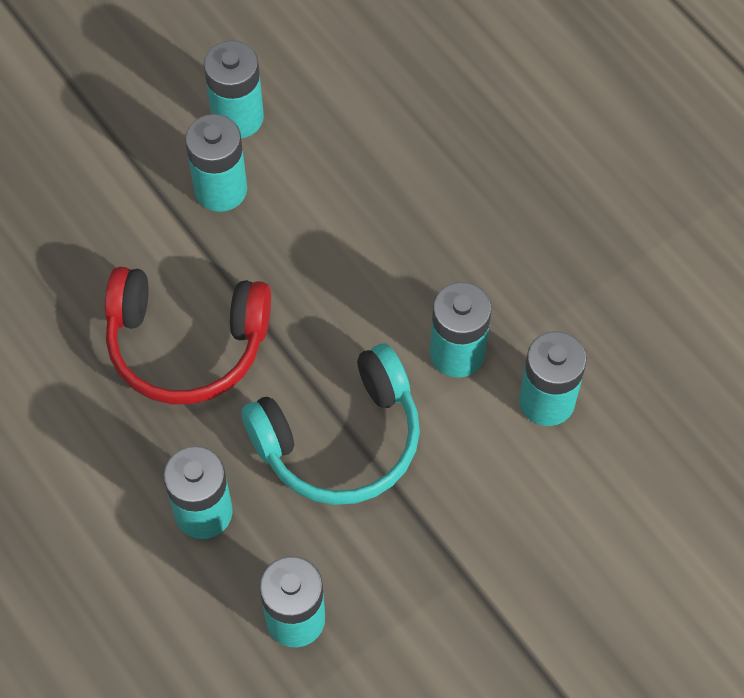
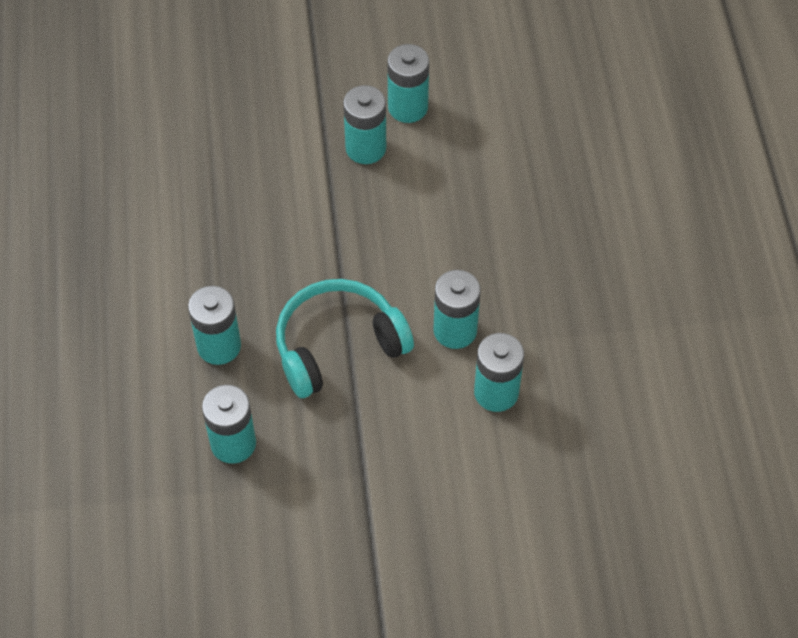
camera: 30 degrees right, 5 degrees down
(186, 344) = (278, 235): red headphones -> none
(340, 439) = (338, 346): turquoise headphones -> turquoise headphones turned 150 degrees clockwise

